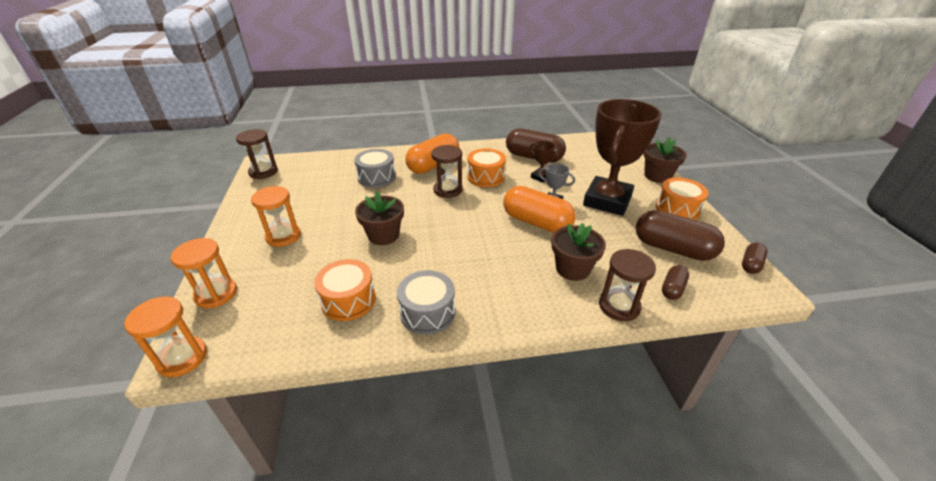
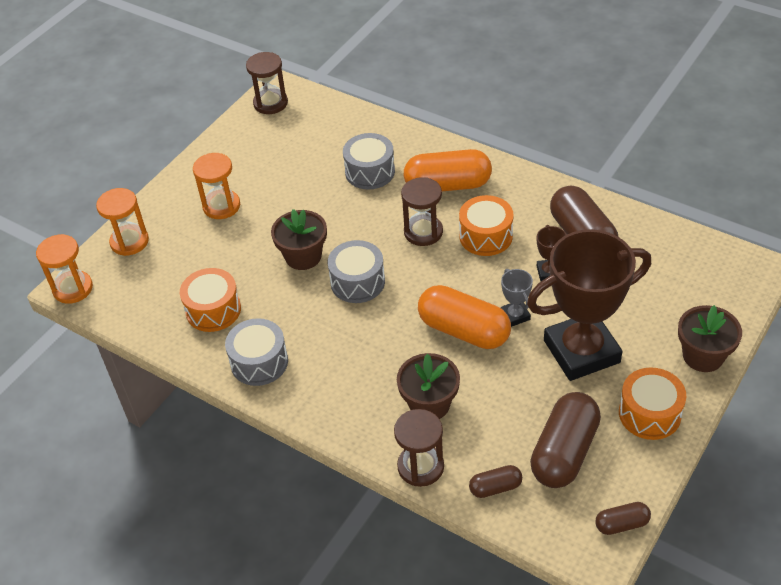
camera: 45 degrees right, 10 degrees up
(439, 231) = (357, 282): none -> grey drum
(536, 222) = (464, 330): orange capsule -> orange capsule turned 45 degrees counterclockwise
(673, 249) = (564, 452): brown capsule -> brown capsule turned 45 degrees clockwise

